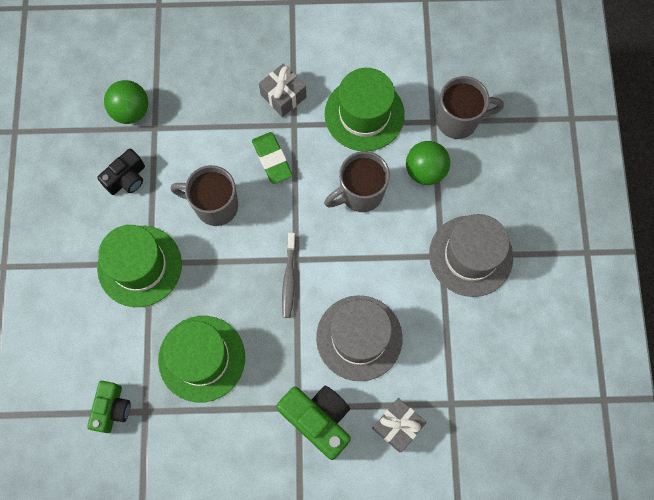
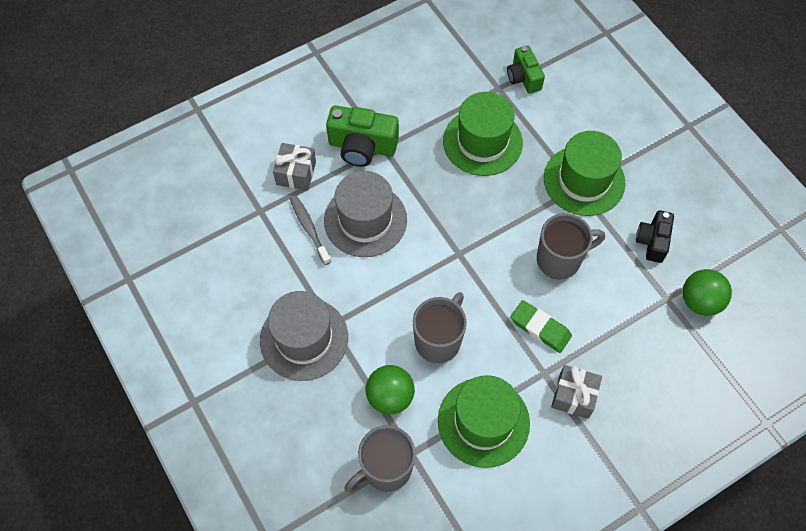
camera: 150 degrees right, 10 degrees down
(289, 278) = (454, 235): grey toothbrush -> grey toothbrush (309, 228)

